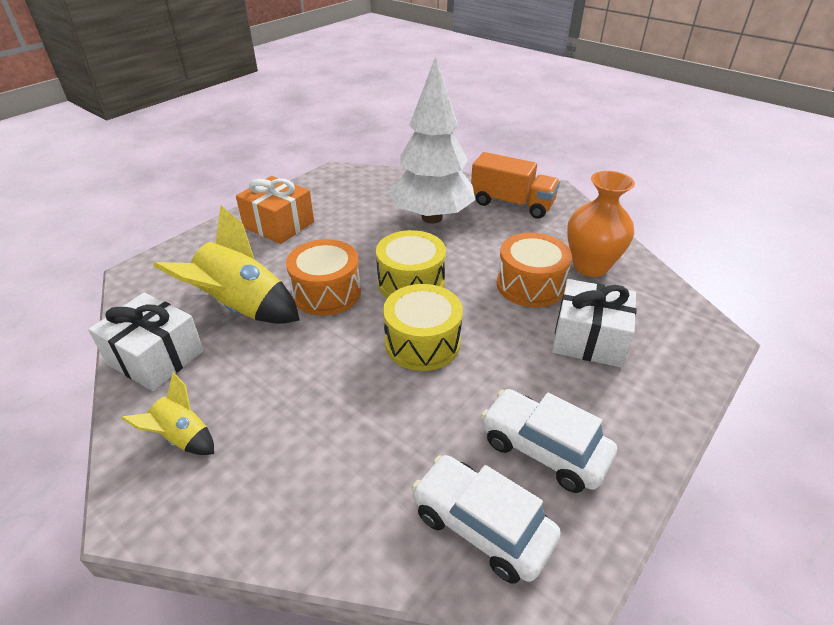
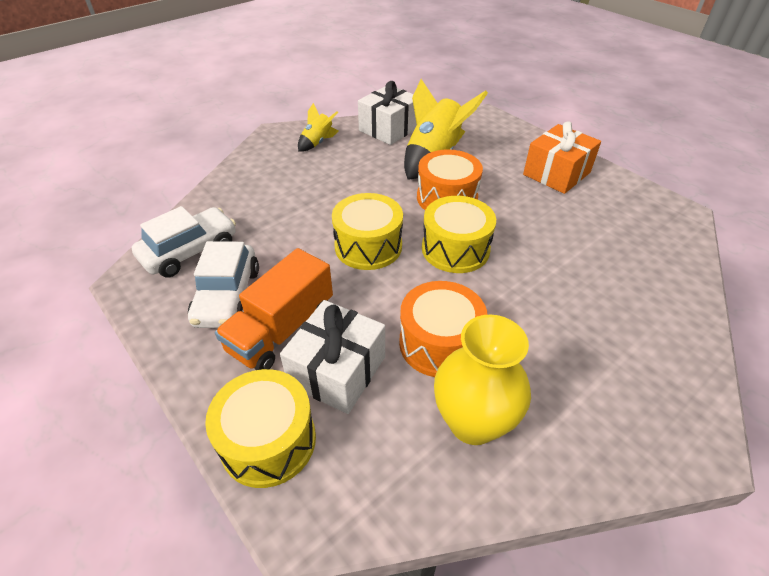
camera: 100 degrees right, 5 degrees up
(432, 217) = (584, 281): white tree -> none
(512, 204) = (637, 373): orange truck -> orange truck (281, 330)
(543, 449) = (228, 296): white car -> white car turned 135 degrees clockwise
(590, 266) = (473, 422): orange vase -> yellow vase
(676, 367) = (268, 441): none -> yellow drum

